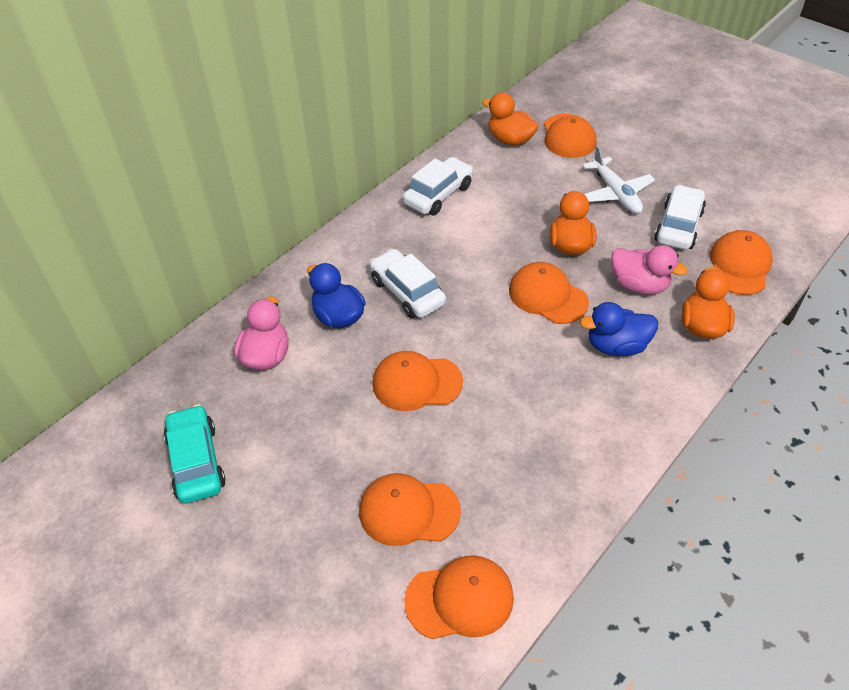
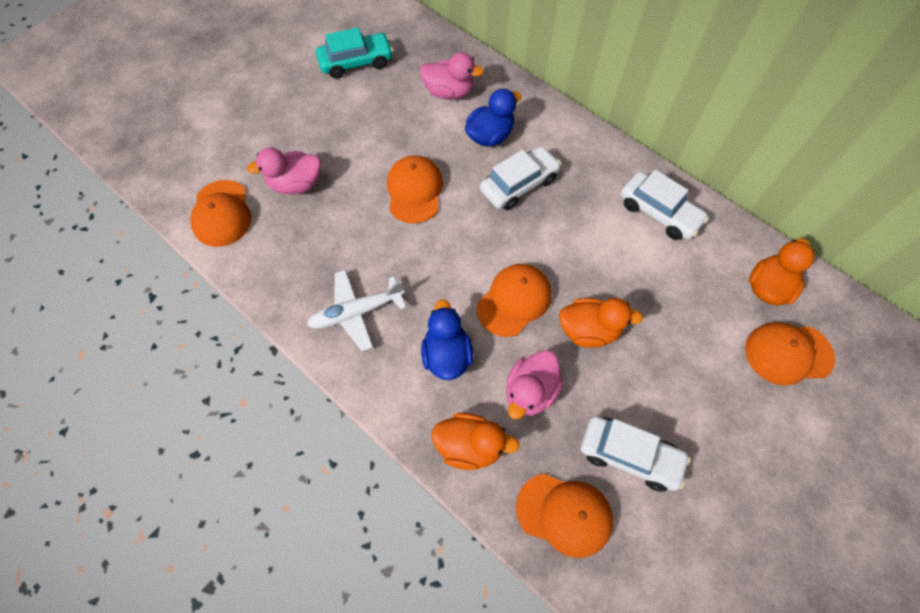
camera: 90 degrees right, 15 degrees up
(409, 511) = (296, 184): orange cap -> pink duck
(615, 193) = (683, 392): white plane -> white plane (357, 312)

